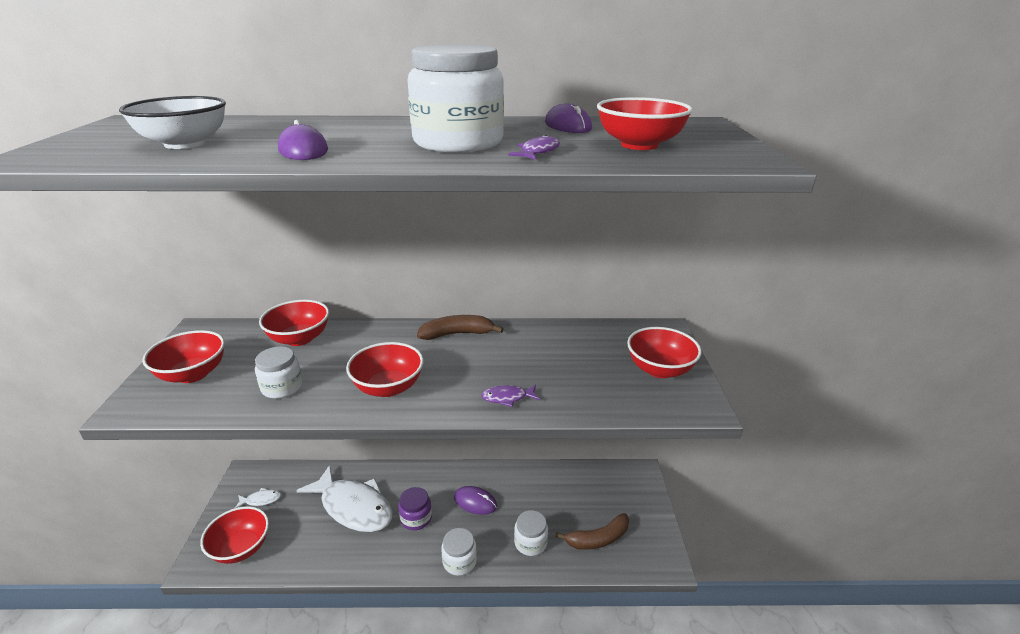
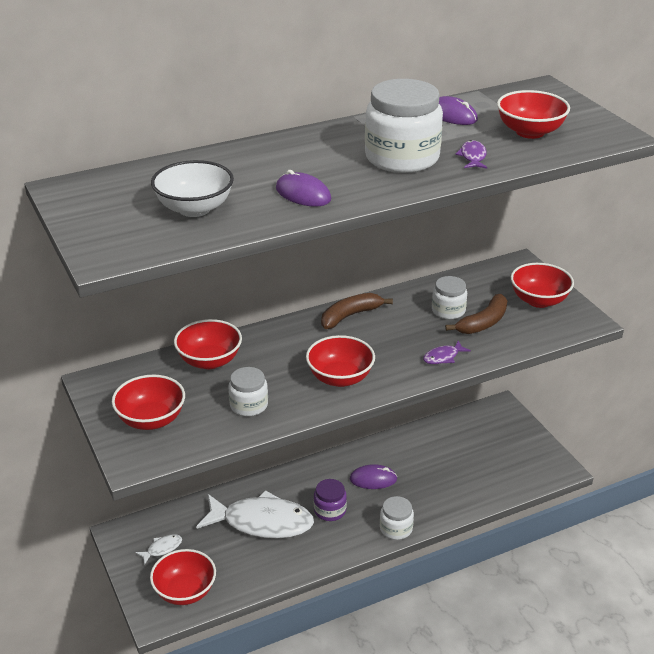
camera: 25 degrees left, 5 degrees up
(530, 542) = (445, 493): white jar -> white jar (448, 310)
(598, 539) = (498, 471): brown banana -> brown banana (483, 322)

